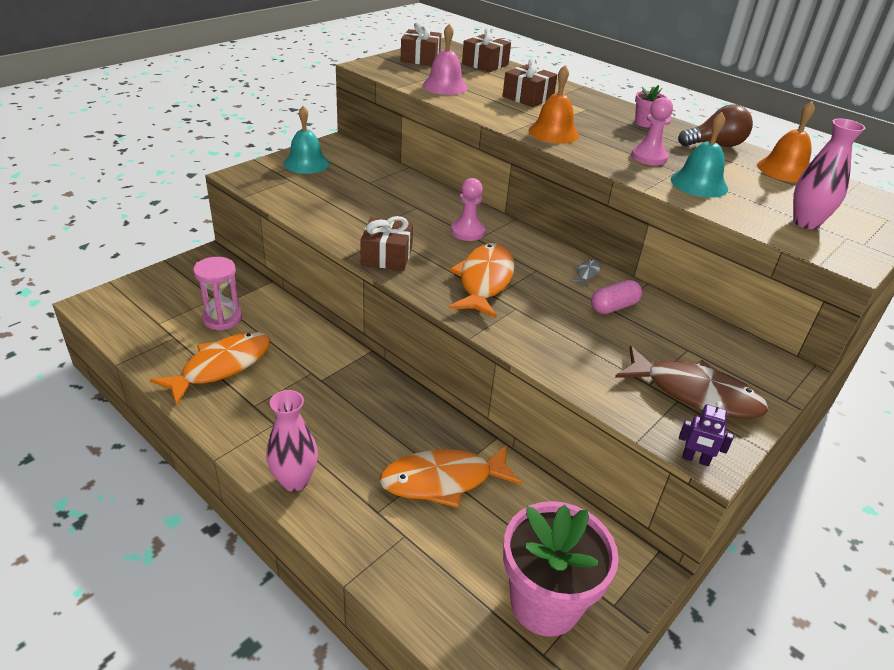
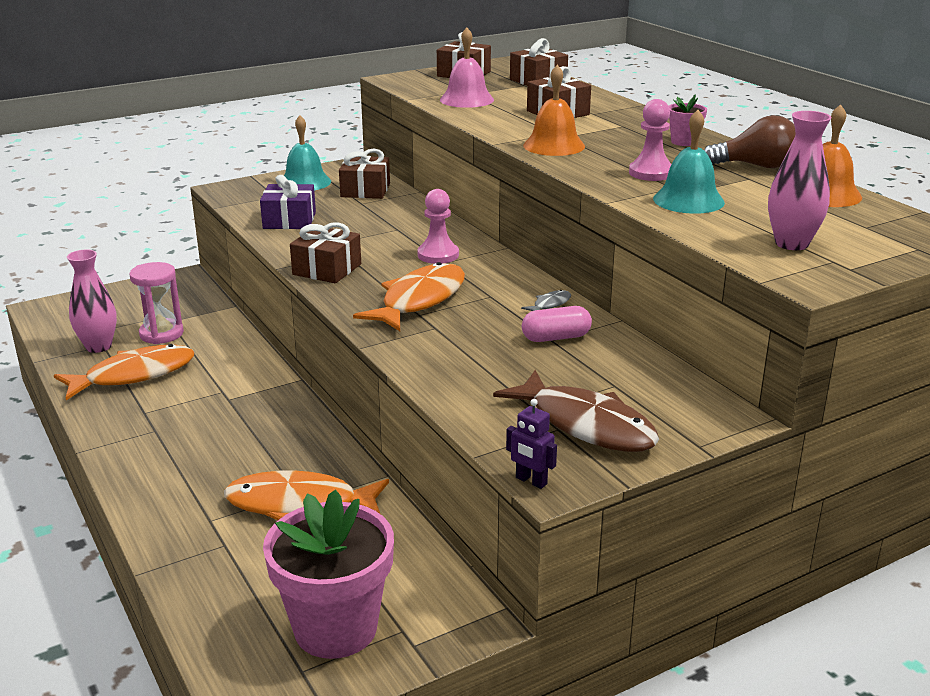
camera: 20 degrees right, 10 degrees down
(294, 480) = (143, 481): pink vase -> pink vase (98, 346)
(320, 205) = (289, 220): none -> purple gift
(363, 168) = (365, 190): none -> brown gift

